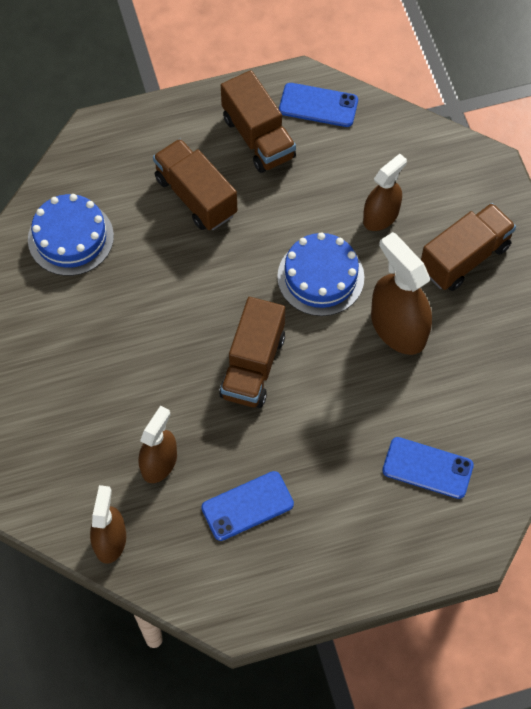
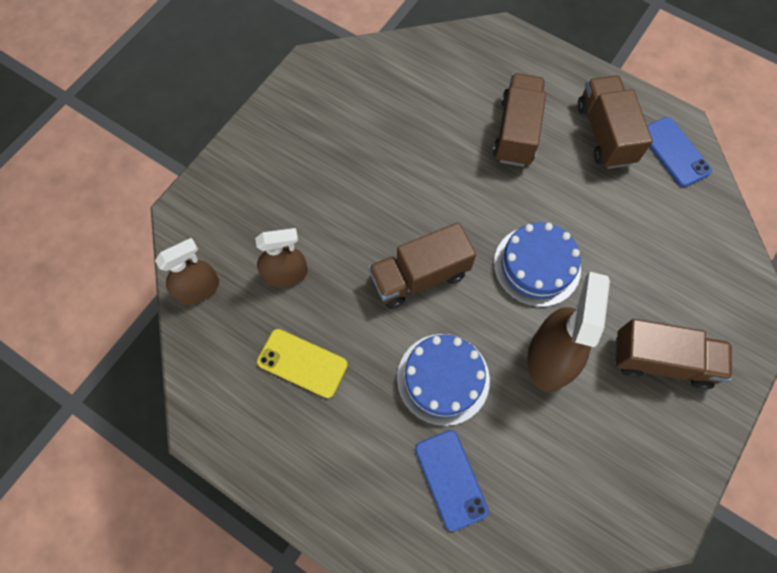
camera: 50 degrees right, 5 degrees up
(70, 238) = (407, 82): blue cake -> blue cake (443, 379)
(247, 506) = (302, 363): blue phone -> yellow phone
(258, 137) = (605, 134): brown truck -> brown truck turned 150 degrees clockwise
(381, 216) = (631, 268): brown spray bottle -> none

